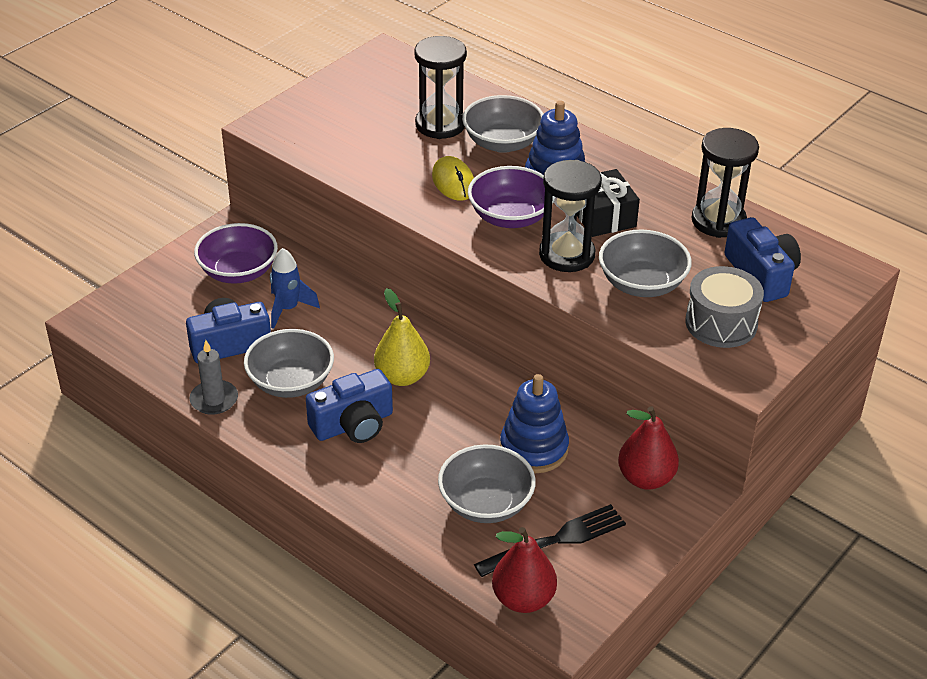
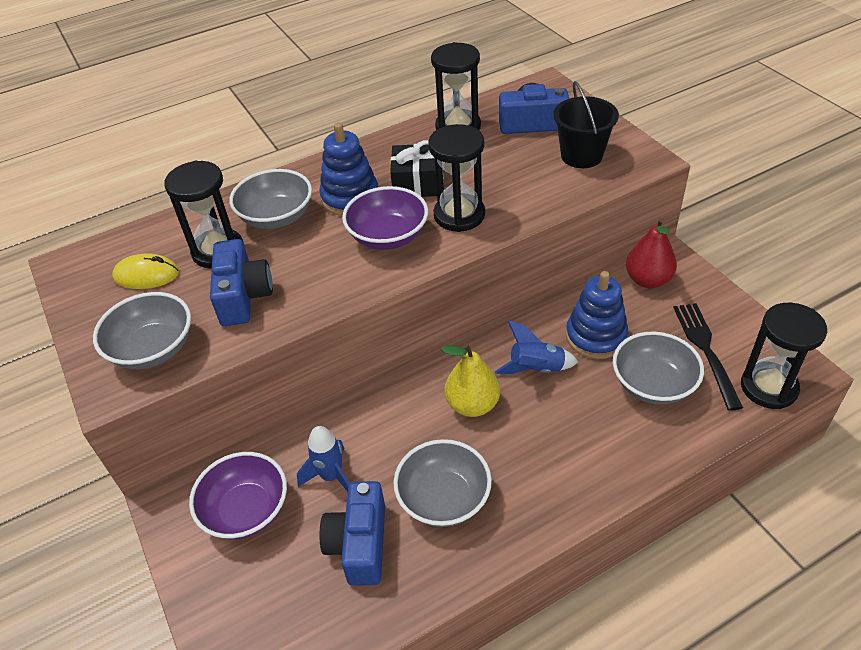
camera: 65 degrees left, 5 degrees up
(214, 399) = (443, 578): grey candle -> none
(353, 424) = (524, 458): blue camera -> blue camera (243, 296)
(453, 182) = (314, 262): yellow mouse -> yellow mouse (147, 275)
(466, 412) = (536, 369): none -> blue rocket
(523, 599) = (768, 387): red pear -> black hourglass
(642, 284) = (517, 183): grey bowl -> grey bowl (153, 349)
(721, 323) = (581, 156): grey drum -> black bucket

